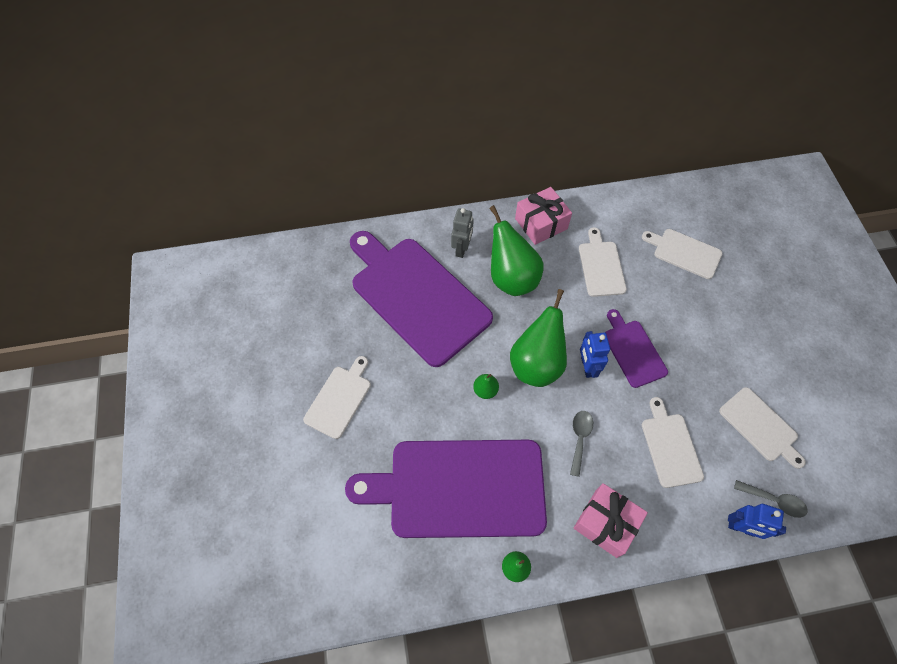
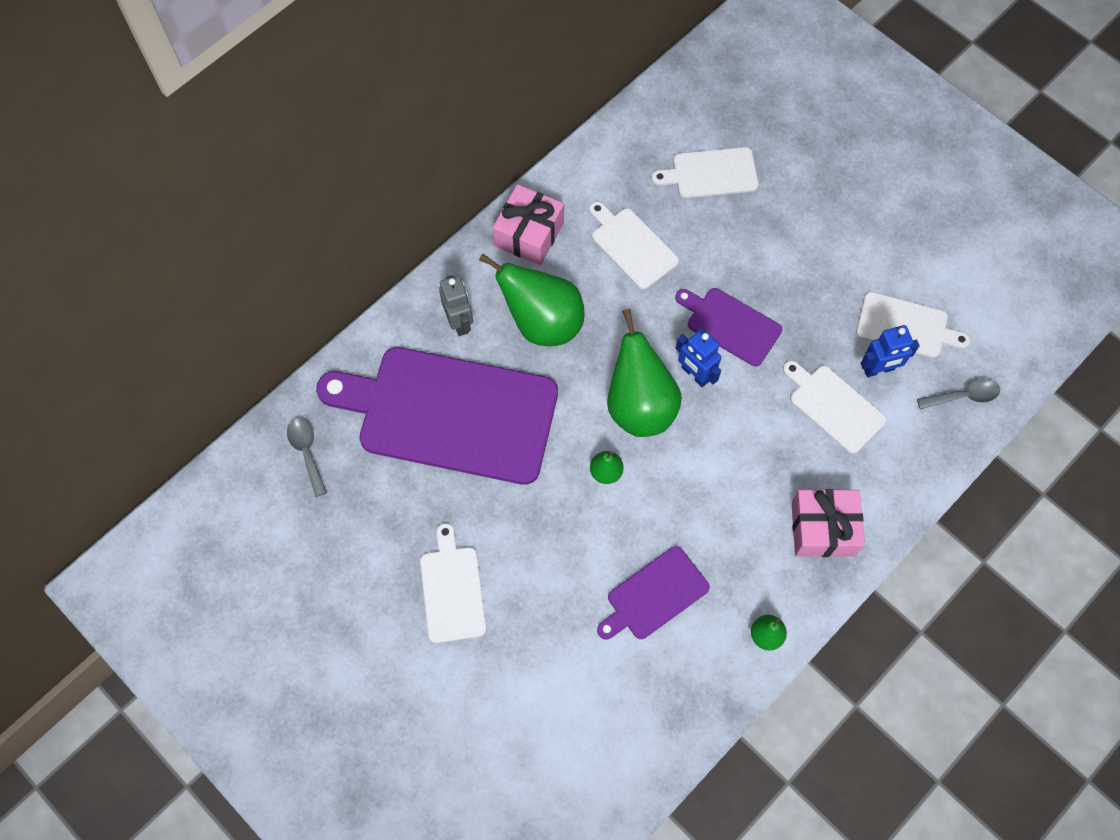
camera: 35 degrees left, 5 degrees up
(459, 488) = (654, 595): purple cutting board -> purple cutting board, size x0.48
(579, 438) = (739, 458): grey spoon -> grey spoon (307, 452)
(741, 528) = (950, 445): blue robot -> blue robot (879, 369)

